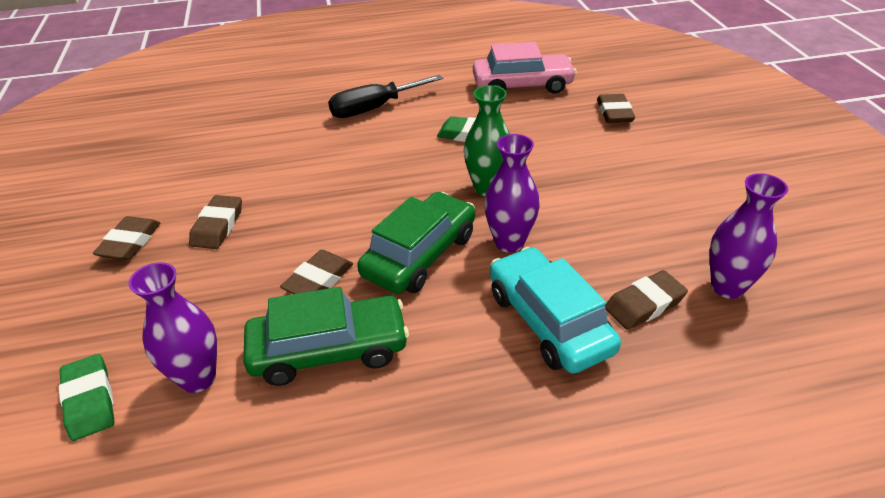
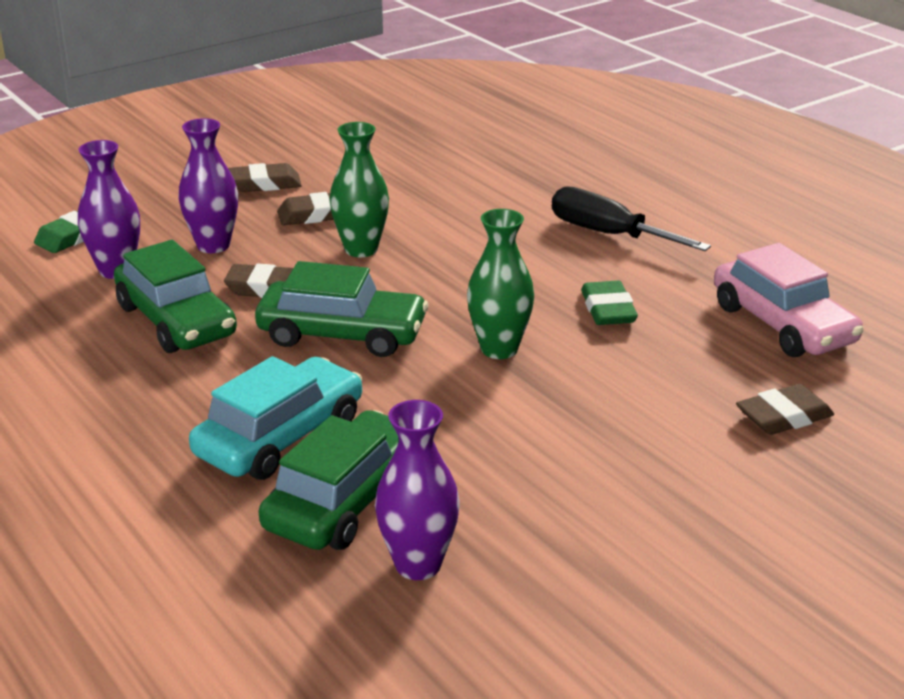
camera: 65 degrees right, 10 degrees down
(298, 215) = (361, 249): none -> green vase
(509, 242) = (401, 385): purple vase -> purple vase (213, 245)
(644, 304) = (346, 500): brown eraser -> green car

